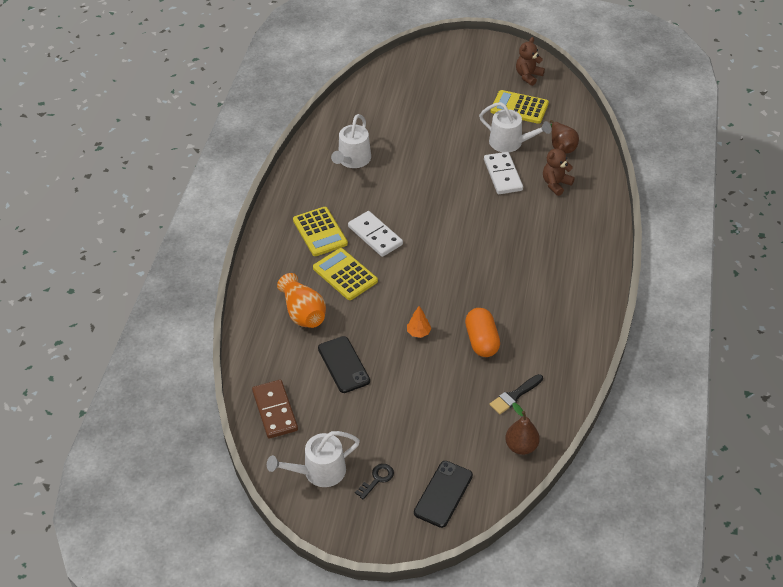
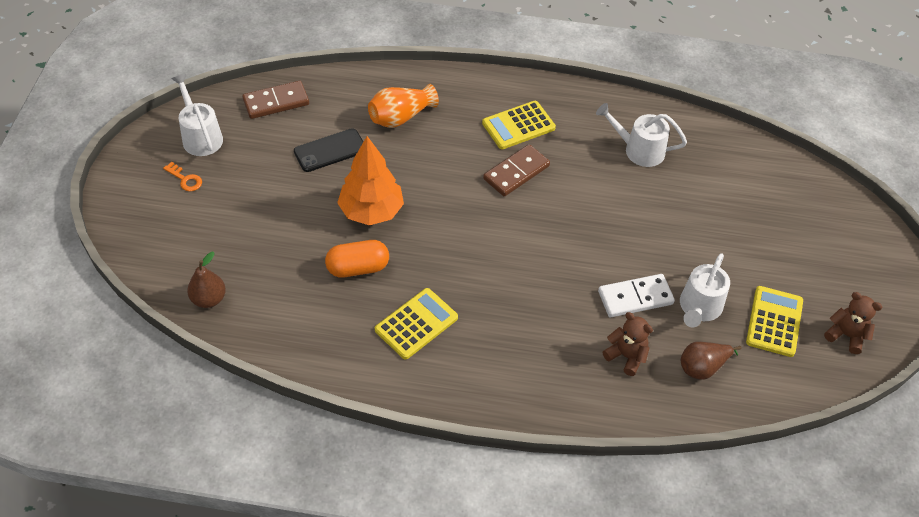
camera: 85 degrees right, 5 degrees up
(345, 275) = (455, 148): yellow calculator -> yellow calculator (416, 324)
(375, 236) = (516, 172): white domino -> brown domino
(377, 479) = (185, 179): black key -> orange key
(418, 333) = (371, 211): orange tree -> orange tree, size x2.40
(443, 494) = (159, 231): black phone -> none
(514, 395) = (278, 296): black brush -> none

